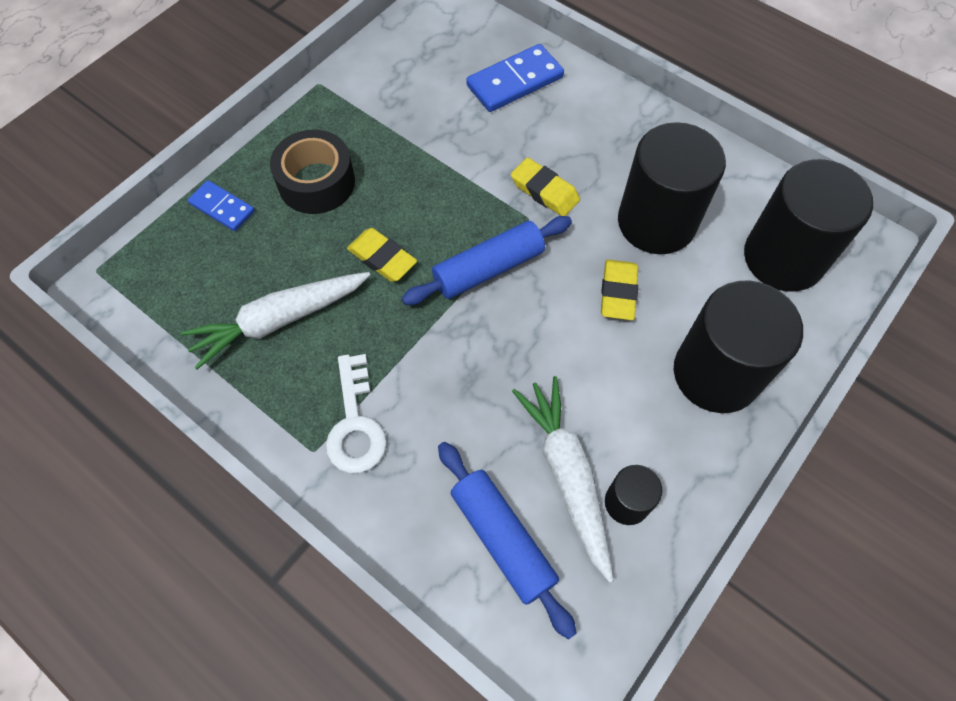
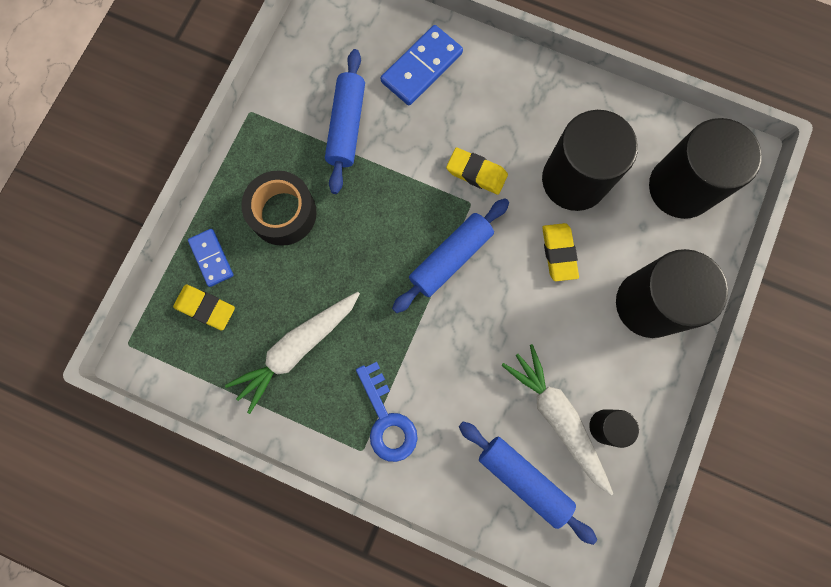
camera: 15 degrees left, 15 degrees up
(222, 208) = (211, 258): blue domino -> blue domino turned 45 degrees clockwise
(355, 423) = (386, 419): white key -> blue key
(382, 258) = (361, 271): yellow eraser -> yellow eraser (206, 308)
(415, 117) = (346, 127): none -> blue rolling pin

